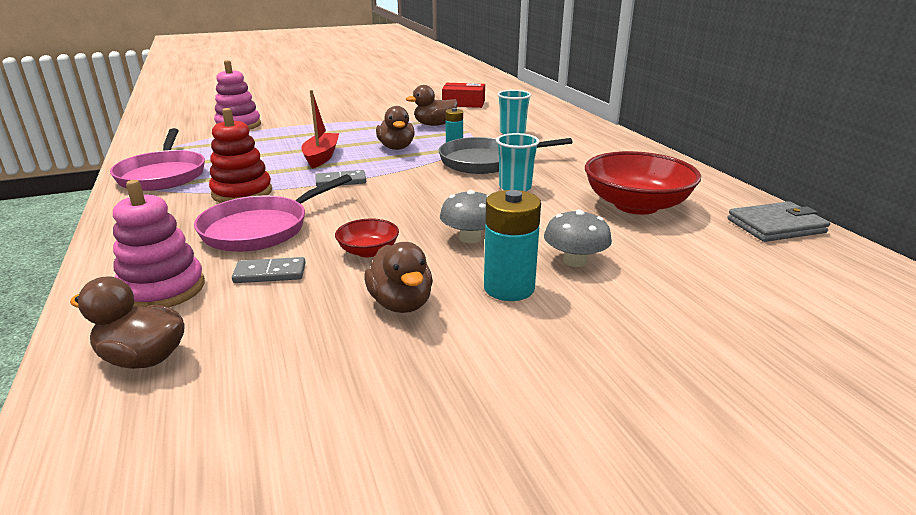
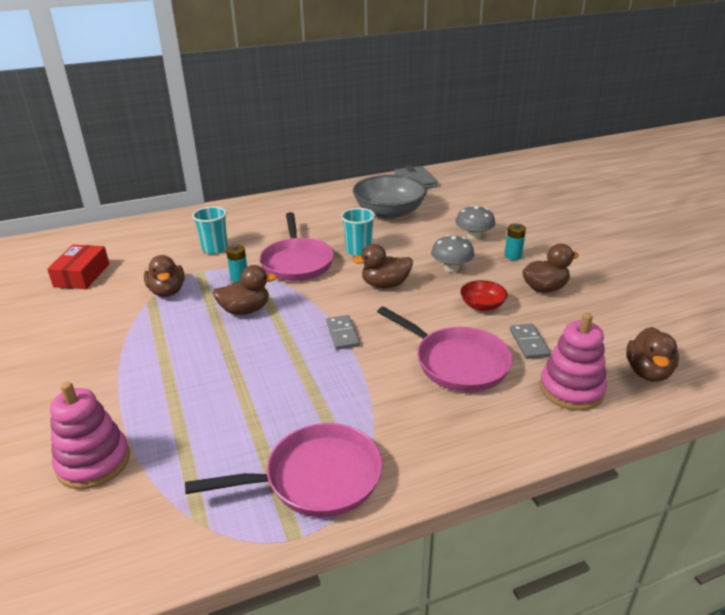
camera: 90 degrees left, 5 degrees up
(242, 193) = (374, 393): red stacking toy -> none
(321, 157) = (266, 356): red boat -> none
(431, 199) = (385, 284): none -> brown duck
(485, 162) = (297, 262): grey pan -> pink pan
(509, 288) = (513, 256): turquoise battery -> turquoise battery, size x0.58
(636, 205) = (389, 212): red bowl -> grey bowl

